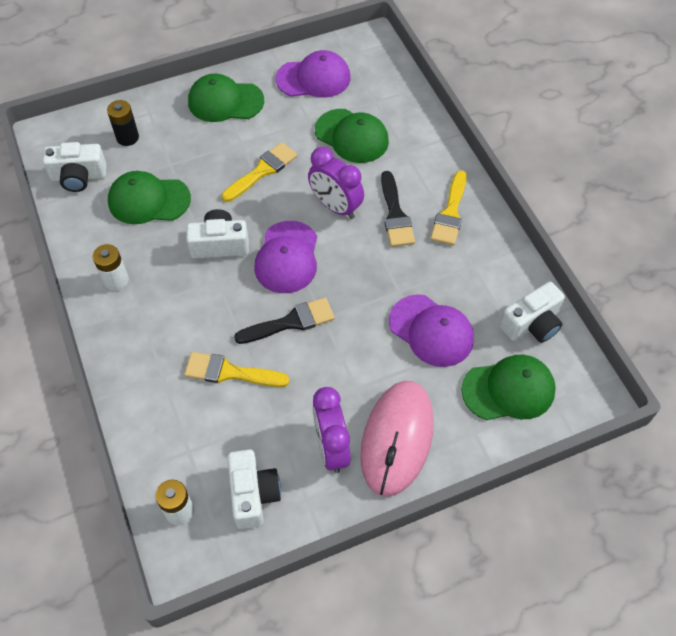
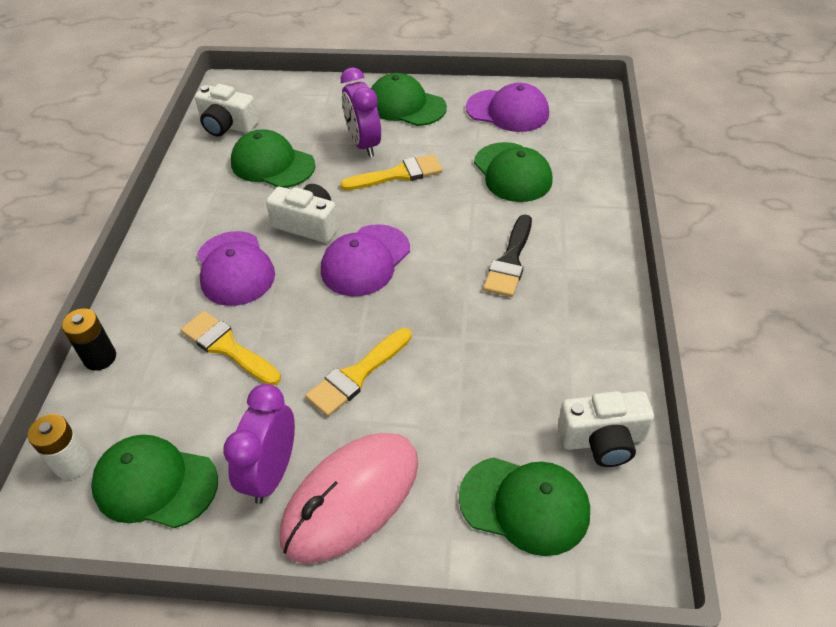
camera: 30 degrees right, 10 degrees down
(116, 280) = (190, 221): white battery -> none
(127, 137) = (294, 108): black battery -> black battery (100, 358)
(253, 494) = (155, 483): white camera -> green cap
(291, 322) = (324, 323): black brush -> none
(335, 207) = (450, 231): purple clock -> purple clock (364, 144)
(431, 331) = (472, 396): purple cap -> purple cap (234, 269)
(450, 213) = (575, 281): yellow brush -> yellow brush (357, 375)

